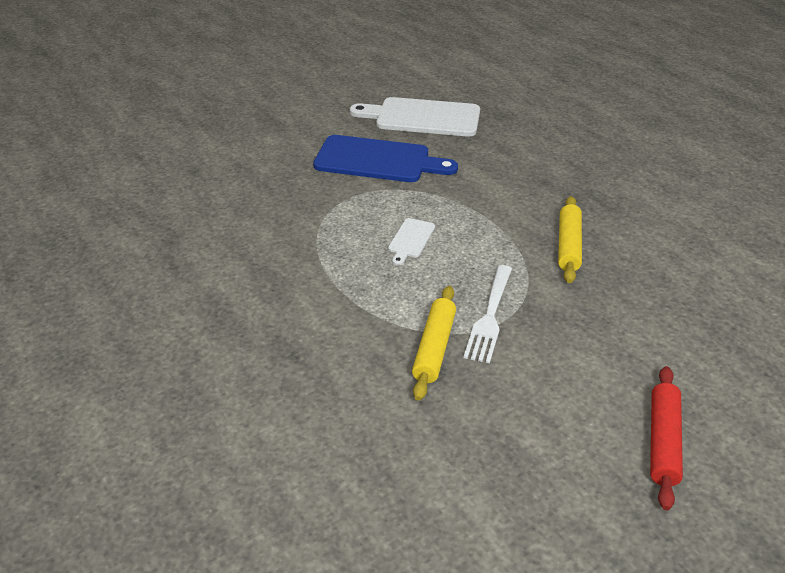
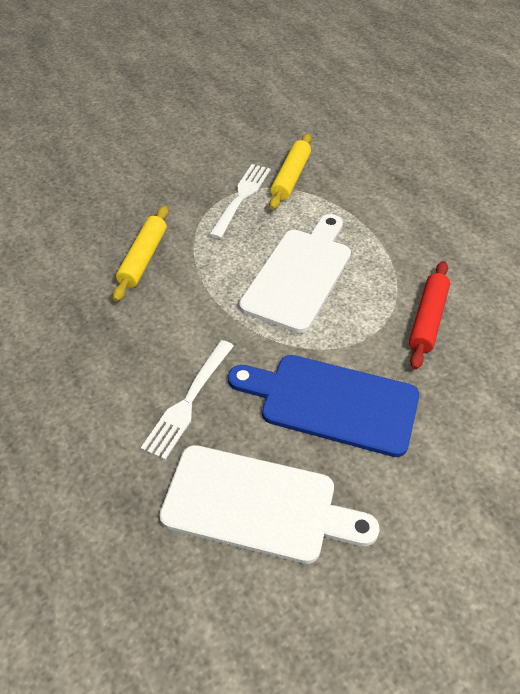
camera: 175 degrees left, 10 degrees up
(410, 240) = (299, 275): white cutting board -> white cutting board, size x2.18
(482, 156) = (188, 401): none -> white fork
(662, 441) = (156, 119): red rolling pin -> red rolling pin (428, 320)

